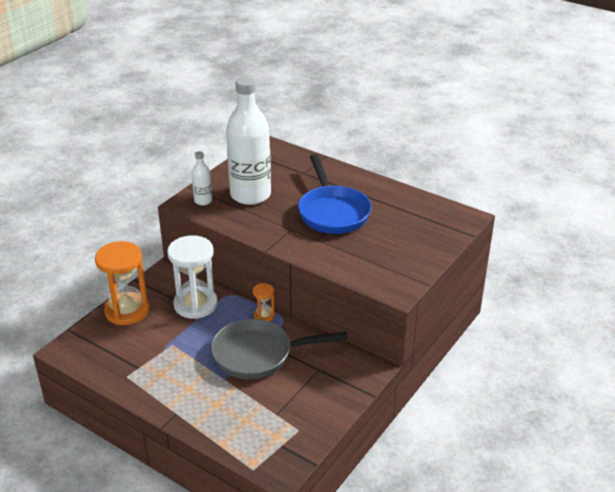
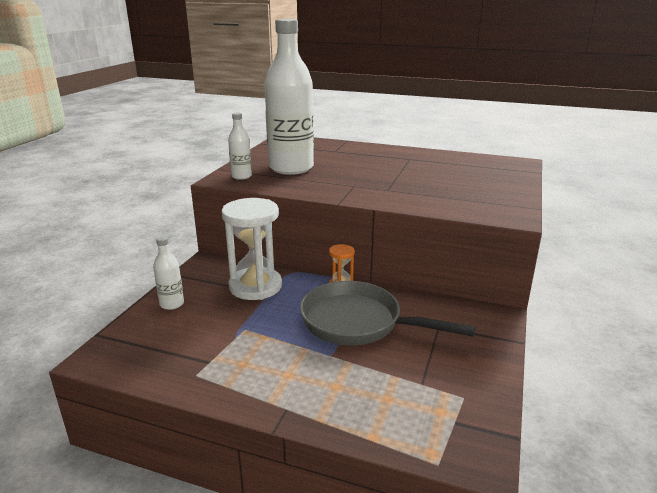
camera: 15 degrees left, 10 degrees down
(127, 311) = (172, 304): orange hourglass -> white bottle
(259, 355) = (358, 323): grey pan -> grey pan turned 45 degrees clockwise
(332, 212) = (386, 171): blue pan -> none

